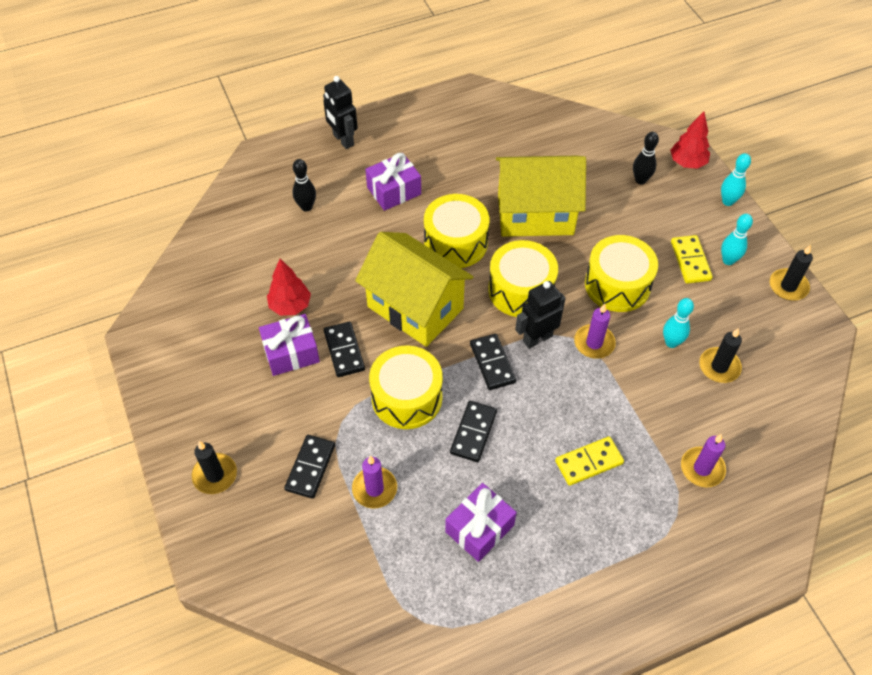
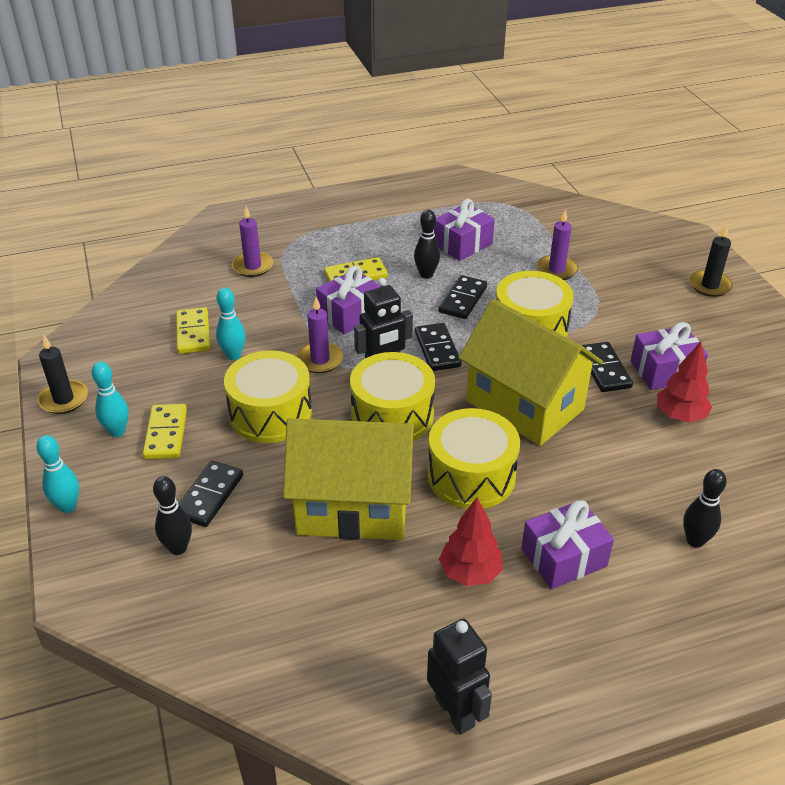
camera: 175 degrees left, 15 degrees down
(310, 467) = (620, 285): black domino -> black domino (209, 496)
(343, 140) = (663, 658): black robot -> black robot (455, 712)
(514, 469) = (426, 275): none -> black bowling pin
(581, 403) = (350, 314): none -> purple gift
(687, 163) = (90, 572): red tree -> red tree (470, 572)
(719, 367) = (193, 333): black candle -> yellow domino

